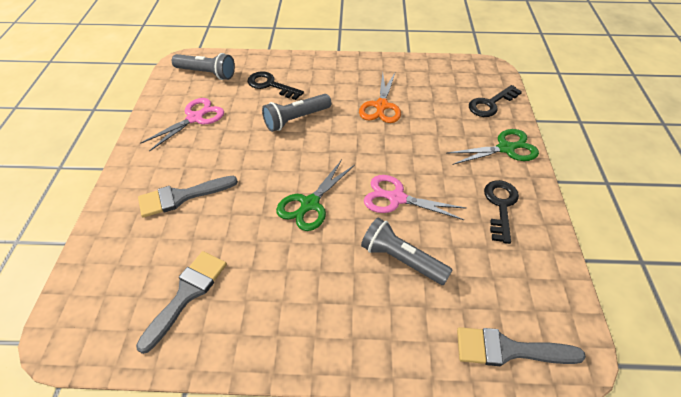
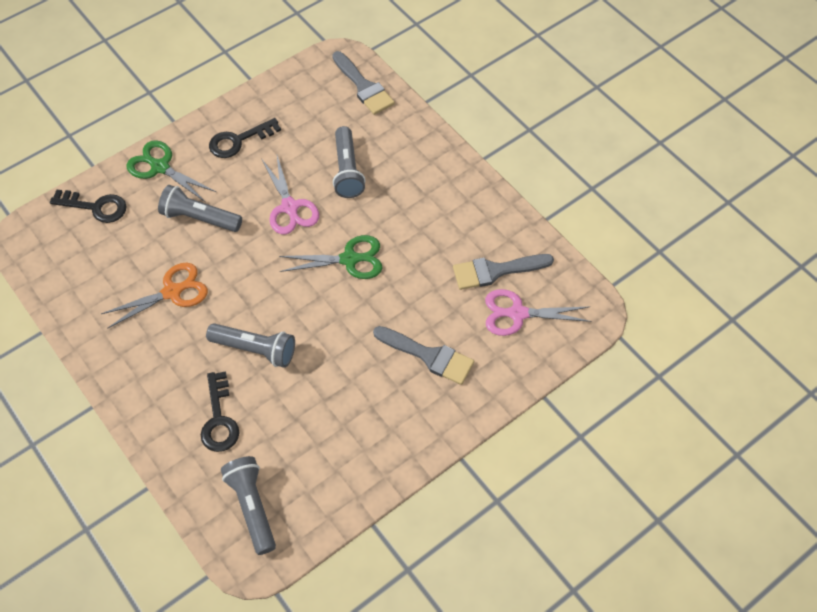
camera: 130 degrees left, 10 degrees up
(195, 118) = (331, 443): pink scissors -> pink scissors (517, 314)
(433, 145) = (200, 218): none -> grey flashlight

